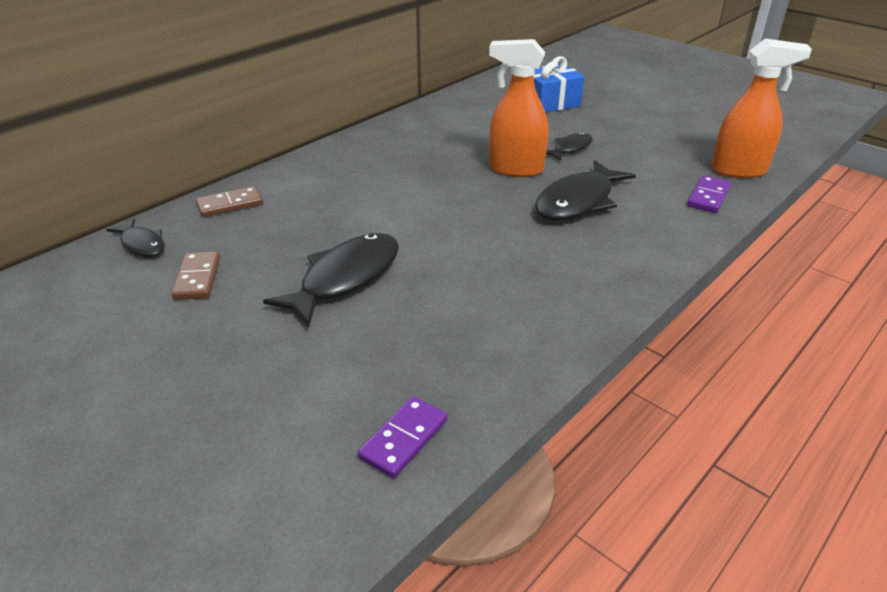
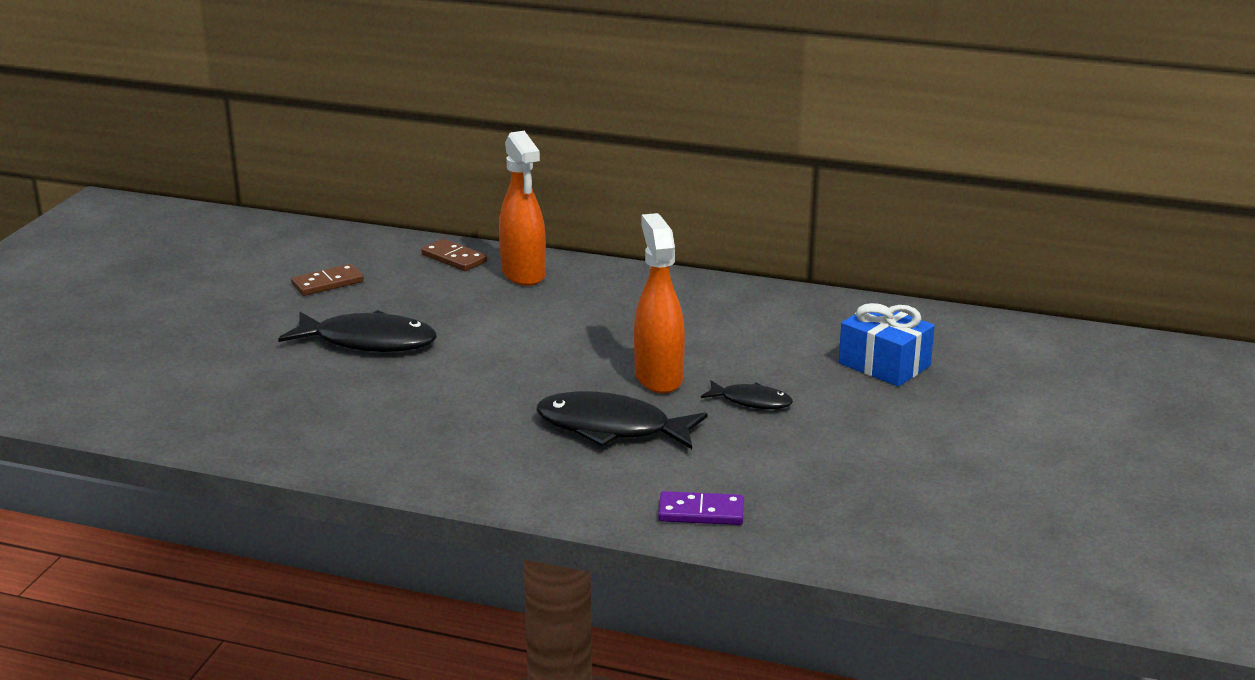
camera: 65 degrees right, 10 degrees down
(142, 244) = (362, 246): black fish -> none
(404, 439) = (172, 417): purple domino -> none
(739, 170) = (804, 529): orange spray bottle -> orange spray bottle (523, 274)

